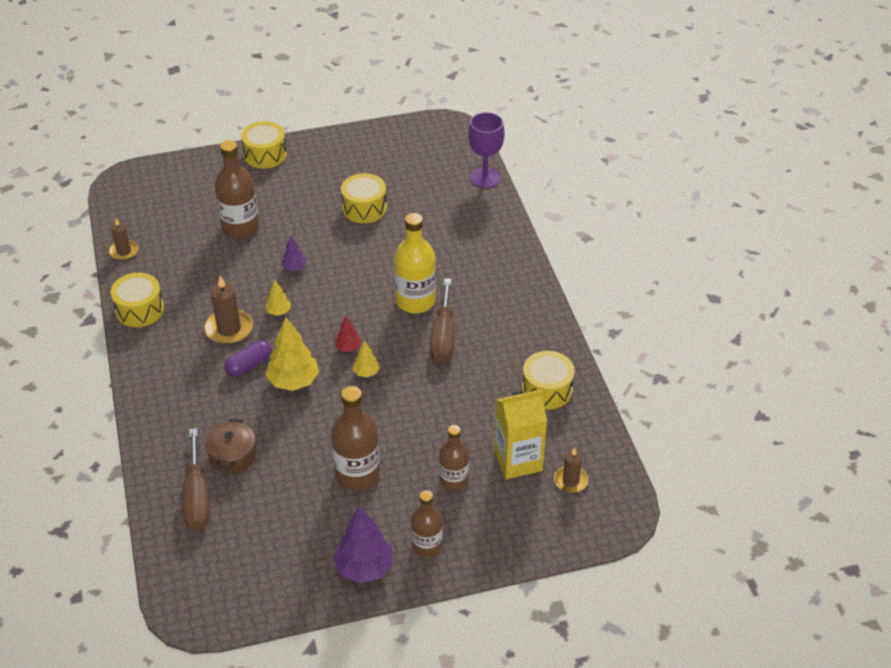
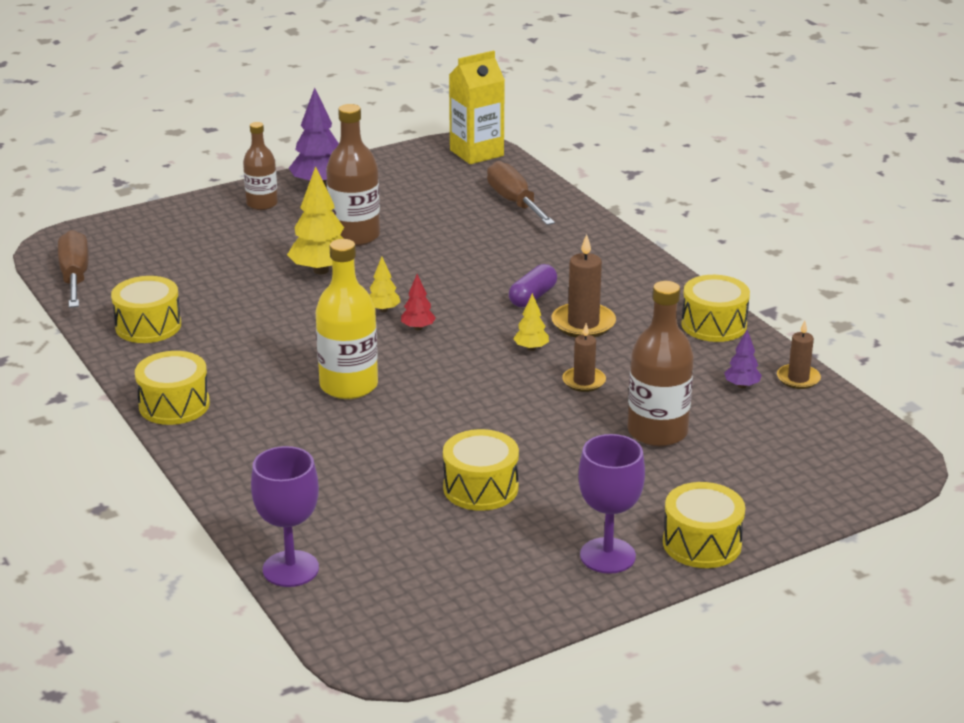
camera: 165 degrees right, 15 degrees down
(232, 456) = (498, 231): brown pot -> none
(293, 381) = (469, 291): yellow tree -> yellow tree (321, 270)
(294, 268) = (541, 396): purple tree -> purple tree (741, 386)
(318, 156) = (607, 556): none -> purple goblet
(443, 336) = (296, 355): brown screwdriver -> brown screwdriver (75, 277)
(453, 480) = (247, 245): brown bottle -> none
(518, 460) = (176, 267): yellow carton -> yellow carton (476, 153)
(535, 306) = (174, 405): none -> yellow drum
(570, 481) = (114, 261): brown candle -> brown candle (584, 381)

